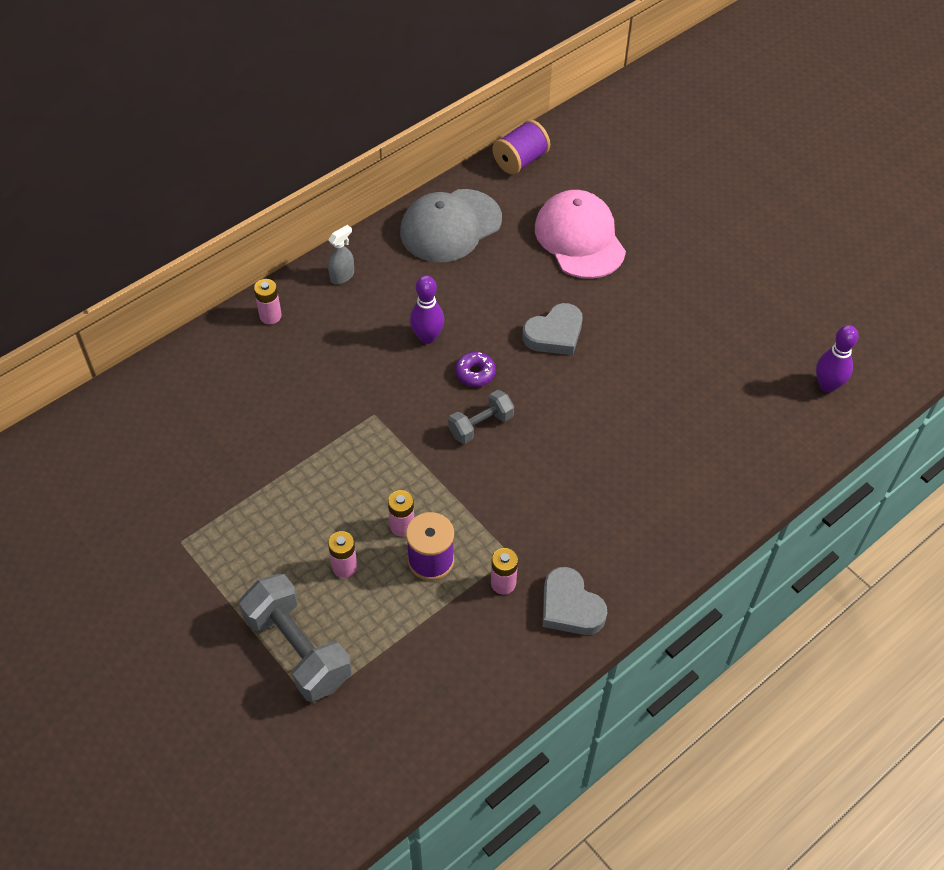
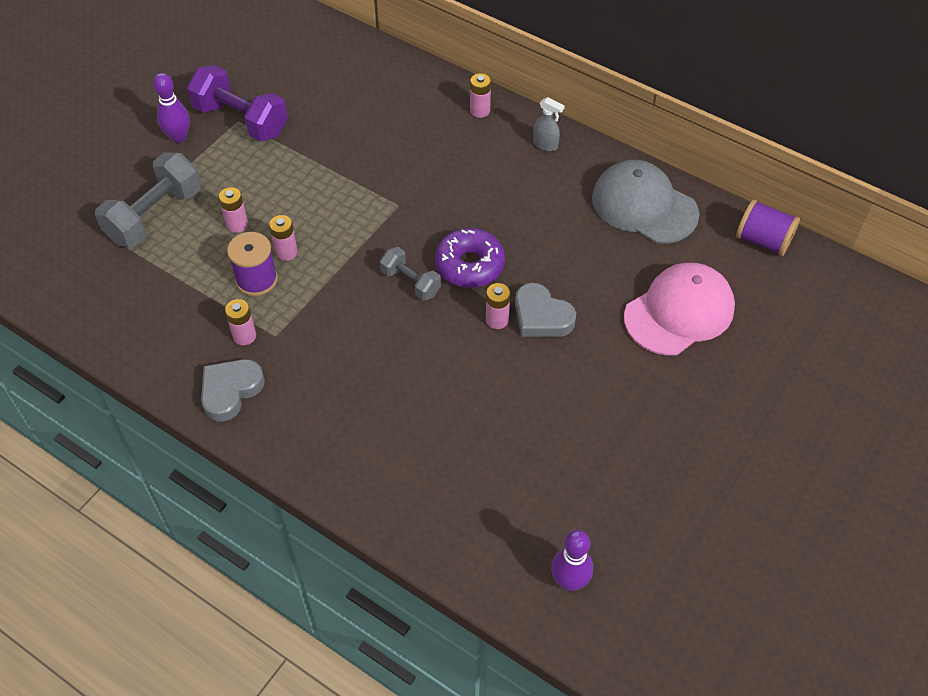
camera: 75 degrees right, 0 degrees up
(181, 538) = (241, 120): none -> purple dumbbell
(427, 337) = (499, 221): purple bowling pin -> purple bowling pin (178, 137)
(475, 373) = (469, 265): purple donut -> purple donut, size x1.76
(548, 368) = (497, 320): none -> pink battery

